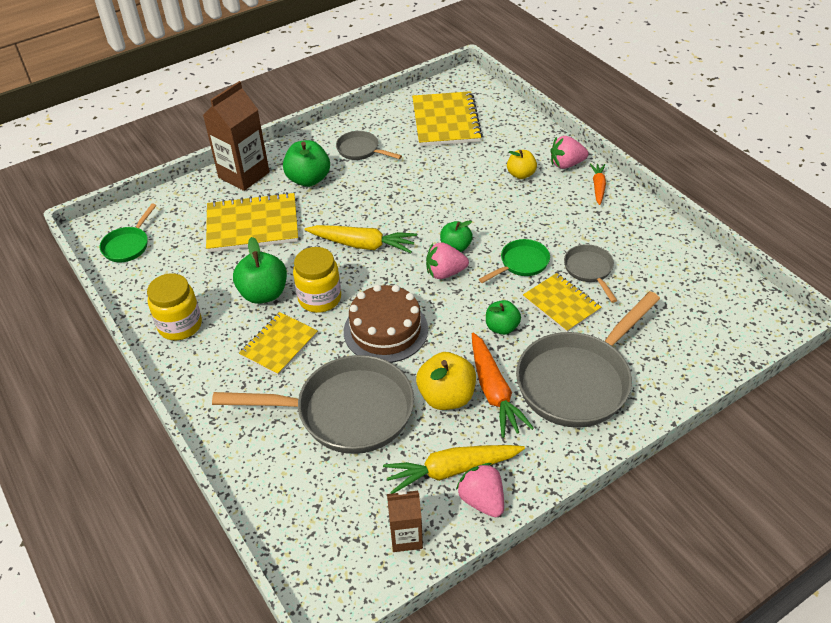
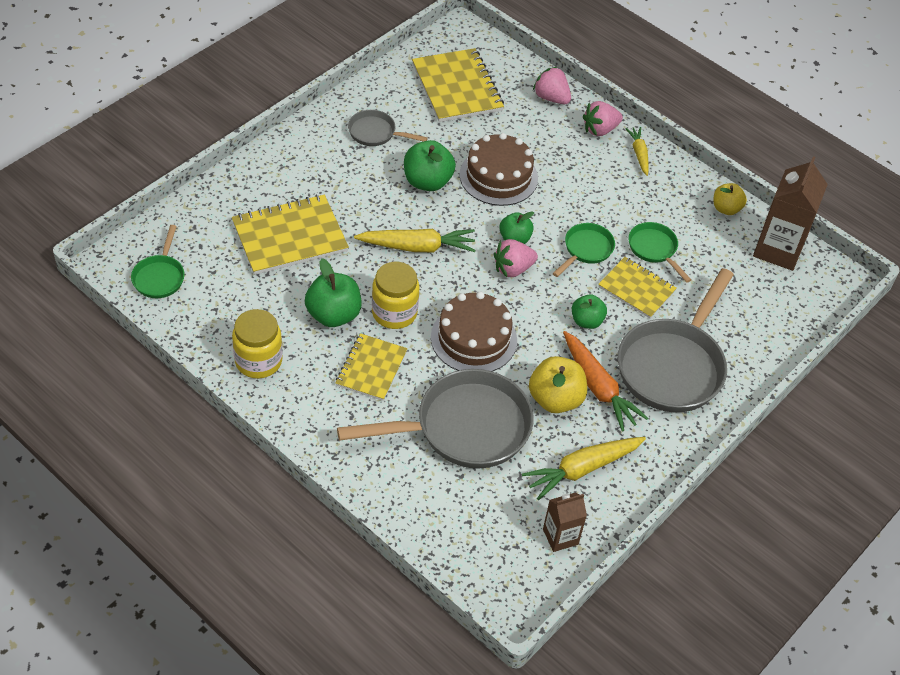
camera: 20 degrees left, 5 degrees up
(244, 175) = (255, 176): brown carton -> brown carton (778, 250)
(308, 179) = (330, 175): green apple -> green apple (427, 181)
(458, 194) = (498, 176): none -> brown cake
(482, 500) = (618, 492): pink strawberry -> pink strawberry (551, 98)
(521, 174) = (556, 146): yellow apple -> yellow apple (726, 209)
(589, 270) = (654, 249): grey pan -> green pan
(598, 187) = (639, 154): orange carrot -> yellow carrot

